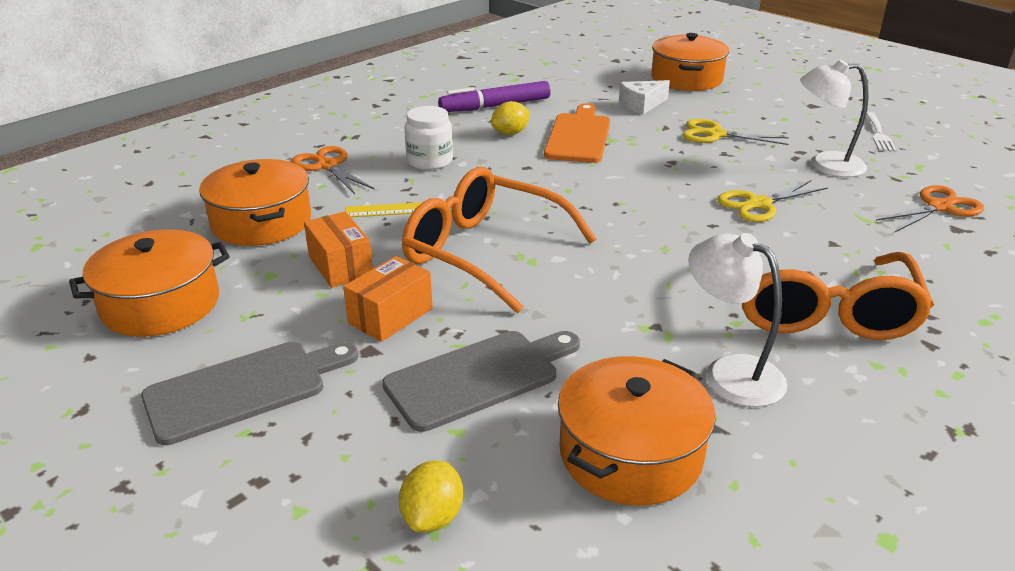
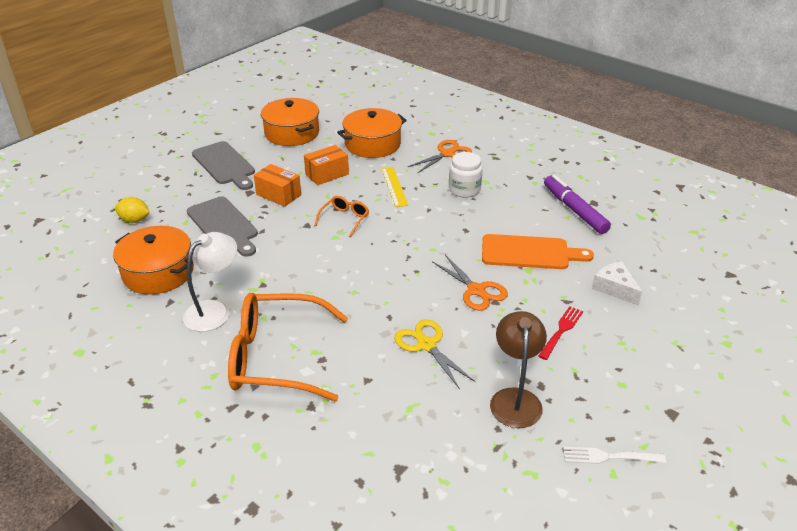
camera: 85 degrees right, 5 degrees up
(483, 251) = (345, 219): orange glasses -> orange glasses, size x0.45
(510, 133) = (523, 220): yellow lemon -> none
(686, 79) = (702, 321): orange pot -> none
(715, 134) = (561, 331): yellow scissors -> red fork
(825, 165) = (515, 398): white lamp -> brown lamp
(939, 207) = (440, 466): orange scissors -> orange scissors (476, 290)

